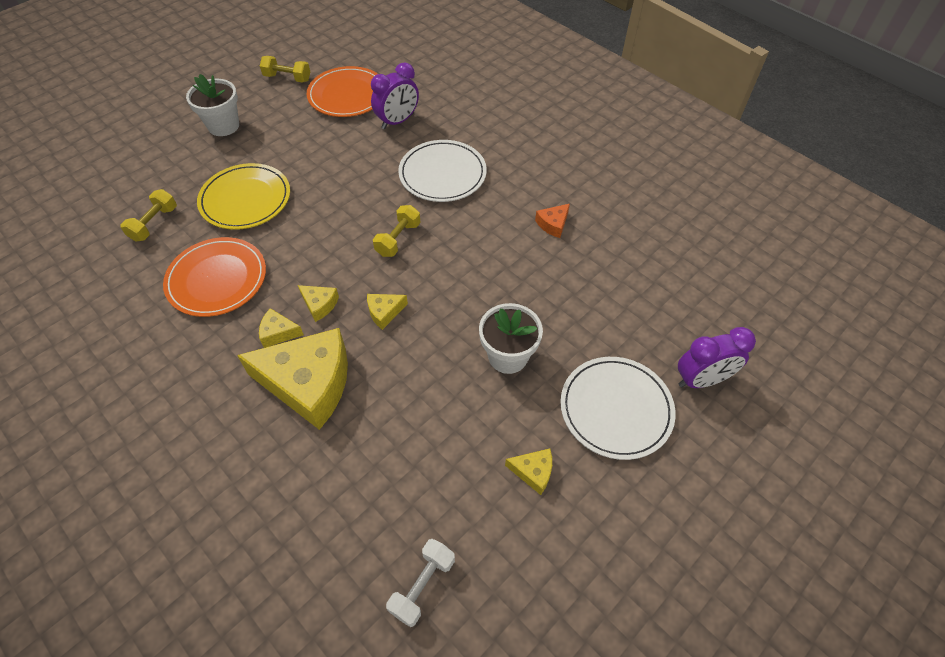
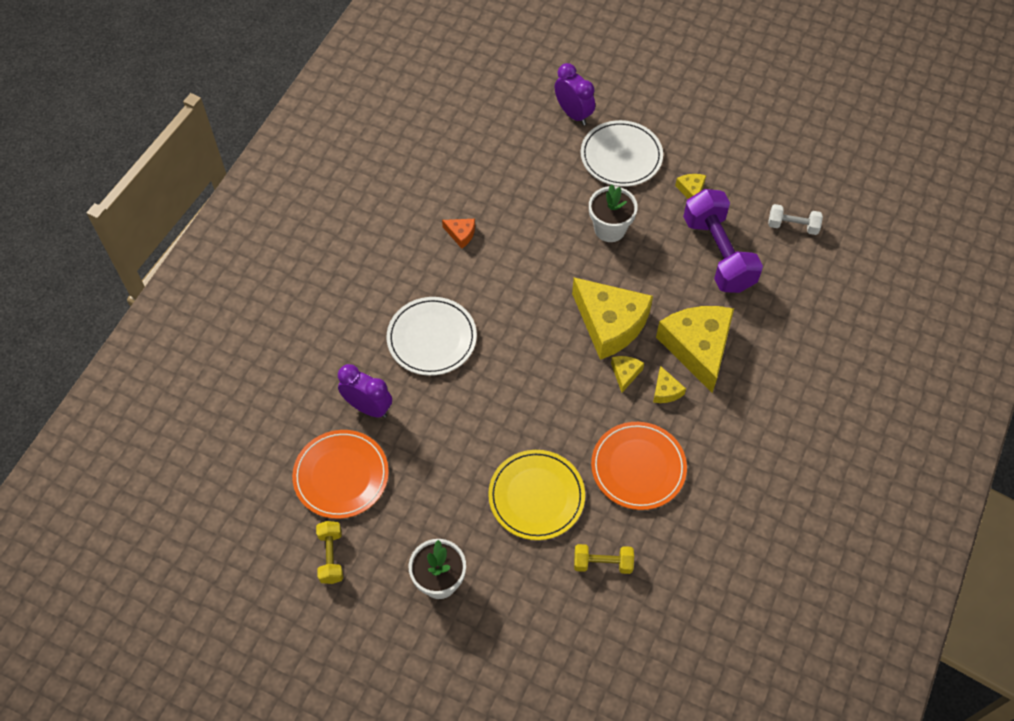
camera: 110 degrees left, 5 degrees up
(384, 312) = (610, 323): yellow cheese -> yellow cheese, size x2.36
(398, 239) = (529, 344): yellow dumbbell -> none
(421, 462) = (718, 254): none -> purple dumbbell

